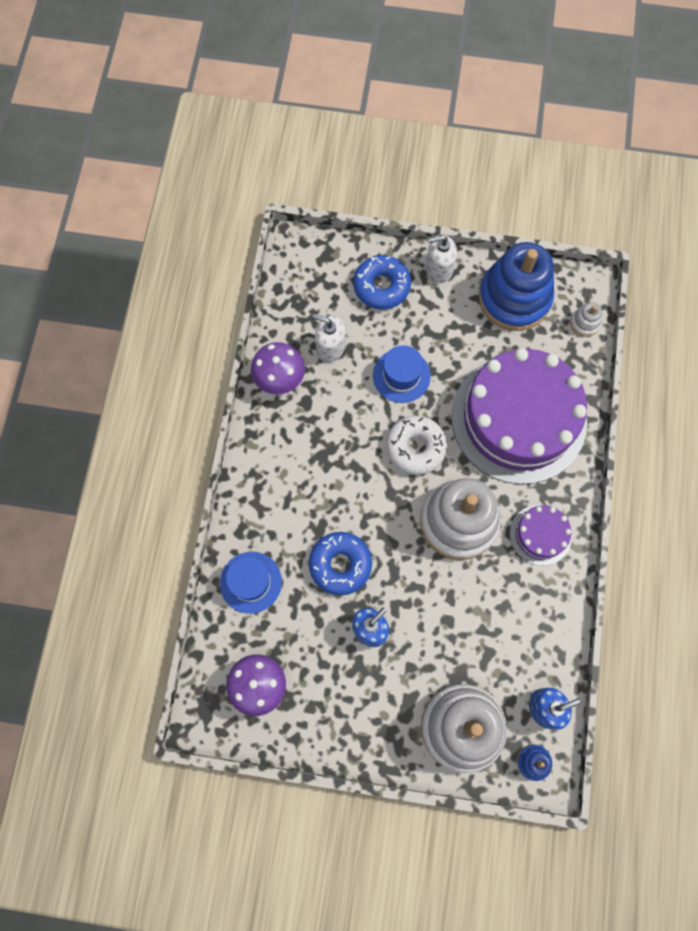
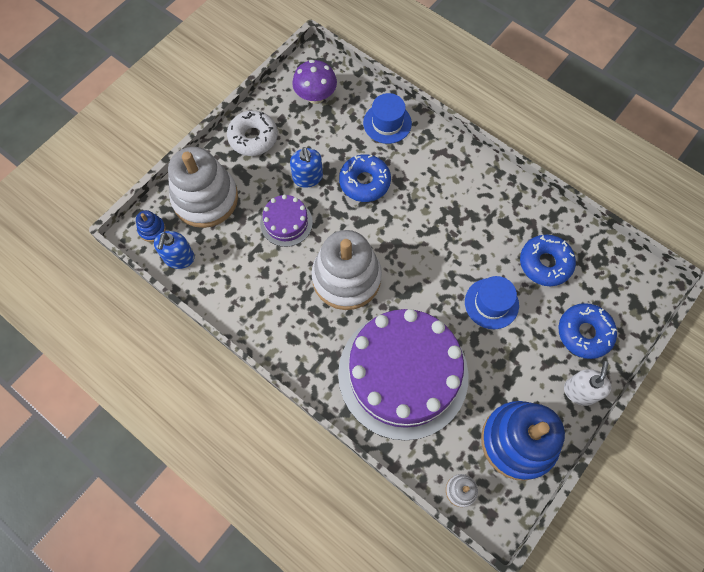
camera: 120 degrees right, 5 degrees down
(280, 379) = (535, 214): purple mushroom -> none
(330, 347) = (545, 263): white soap dispenser -> blue donut
(415, 447) = (423, 280): white donut -> white donut (253, 137)
(540, 535) = (299, 331): purple cake -> purple cake (286, 222)

